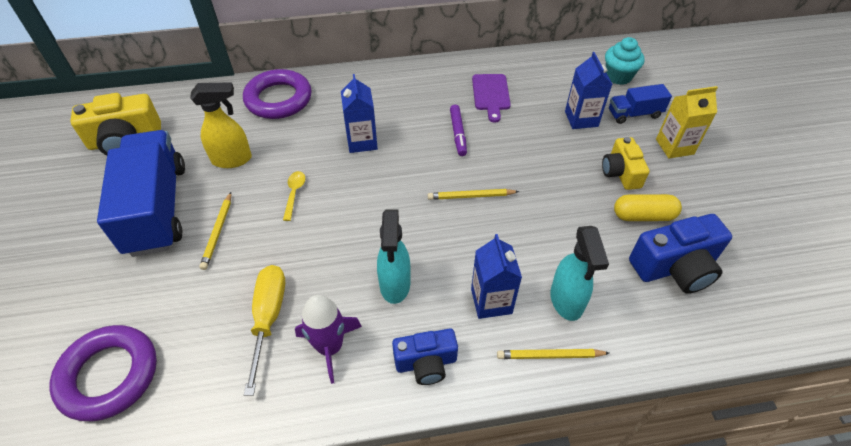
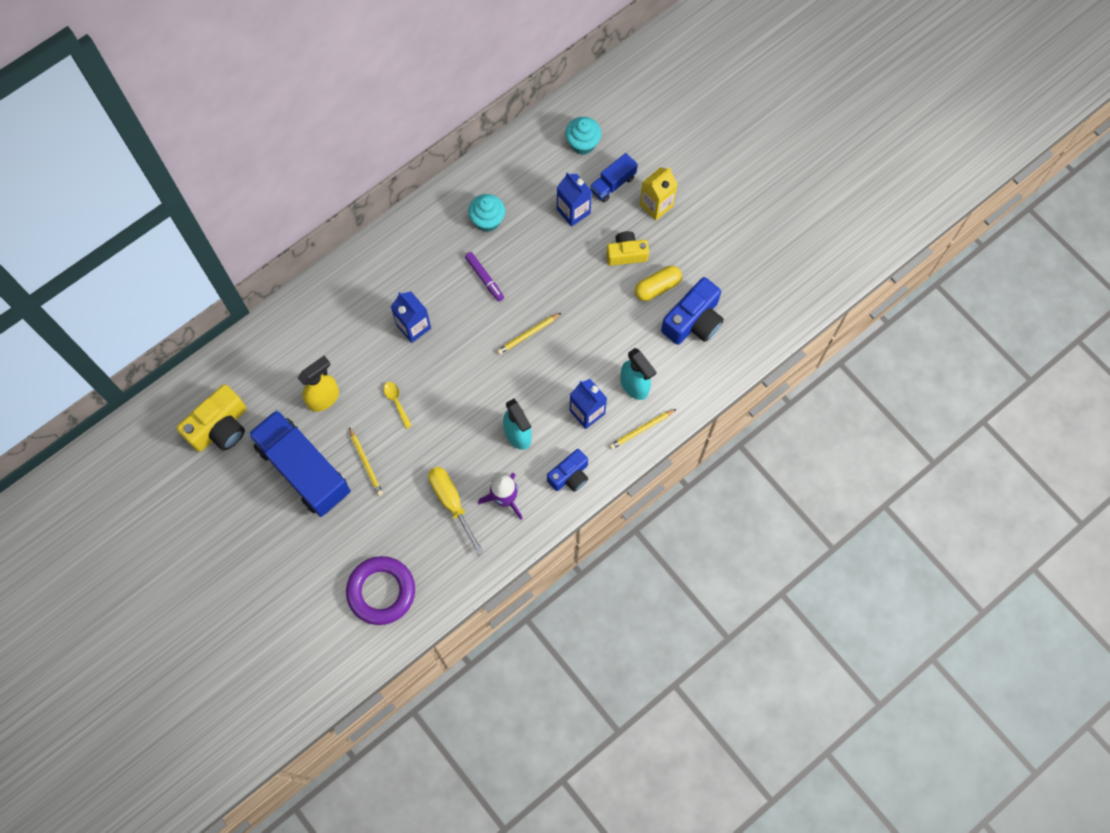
camera: 30 degrees left, 20 degrees up
(278, 99) = (312, 319): purple ring -> none
(491, 94) = (487, 220): purple cutting board -> turquoise cupcake
(621, 173) = (626, 254): yellow camera -> yellow camera turned 120 degrees clockwise

